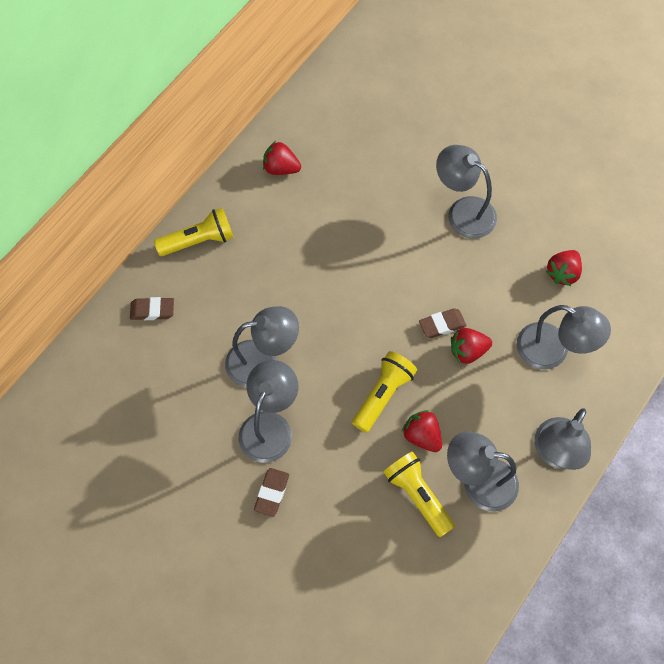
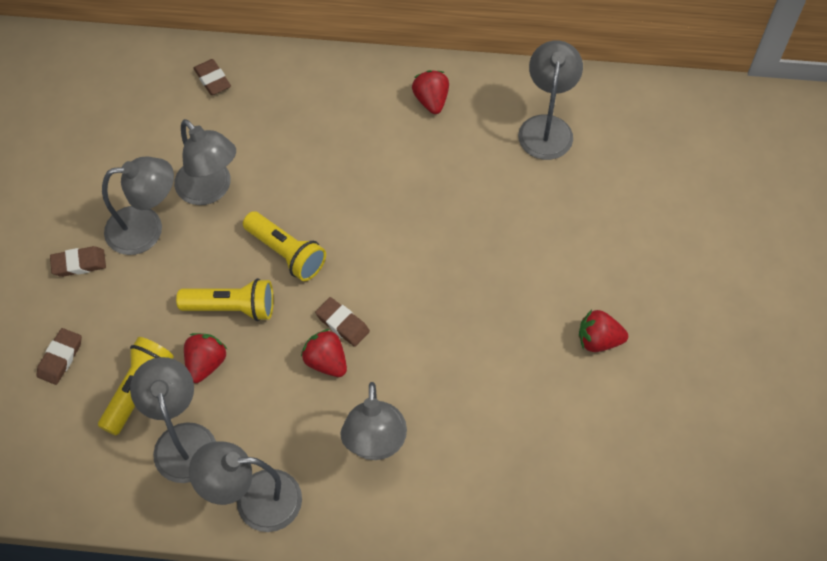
camera: 60 degrees right, 5 degrees down
(198, 241) = (307, 77): yellow flashlight -> yellow flashlight (286, 253)
(354, 544) = (60, 358): none -> brown eraser
(463, 211) = (491, 281): grey lamp -> grey lamp (546, 127)
(562, 273) = (478, 412): red strawberry -> red strawberry (598, 340)

